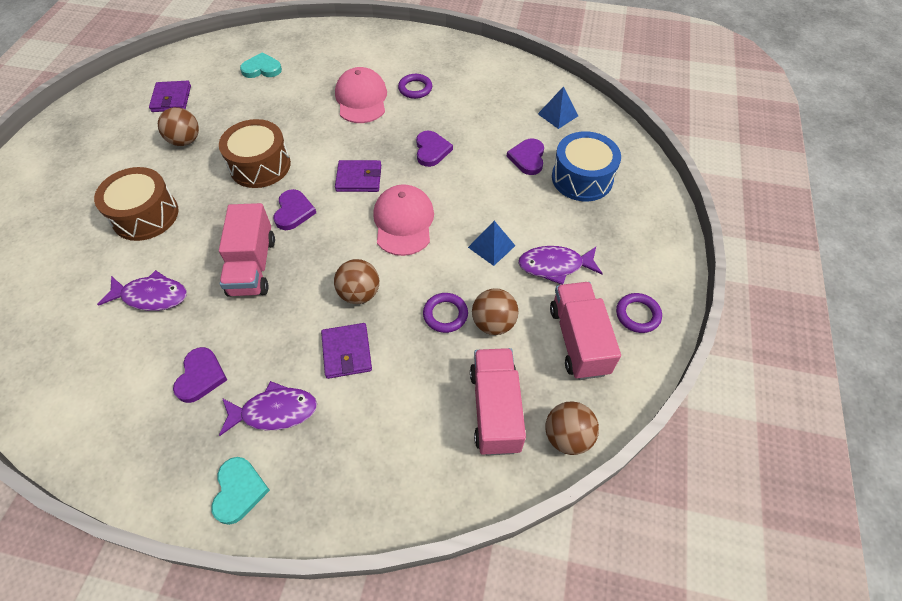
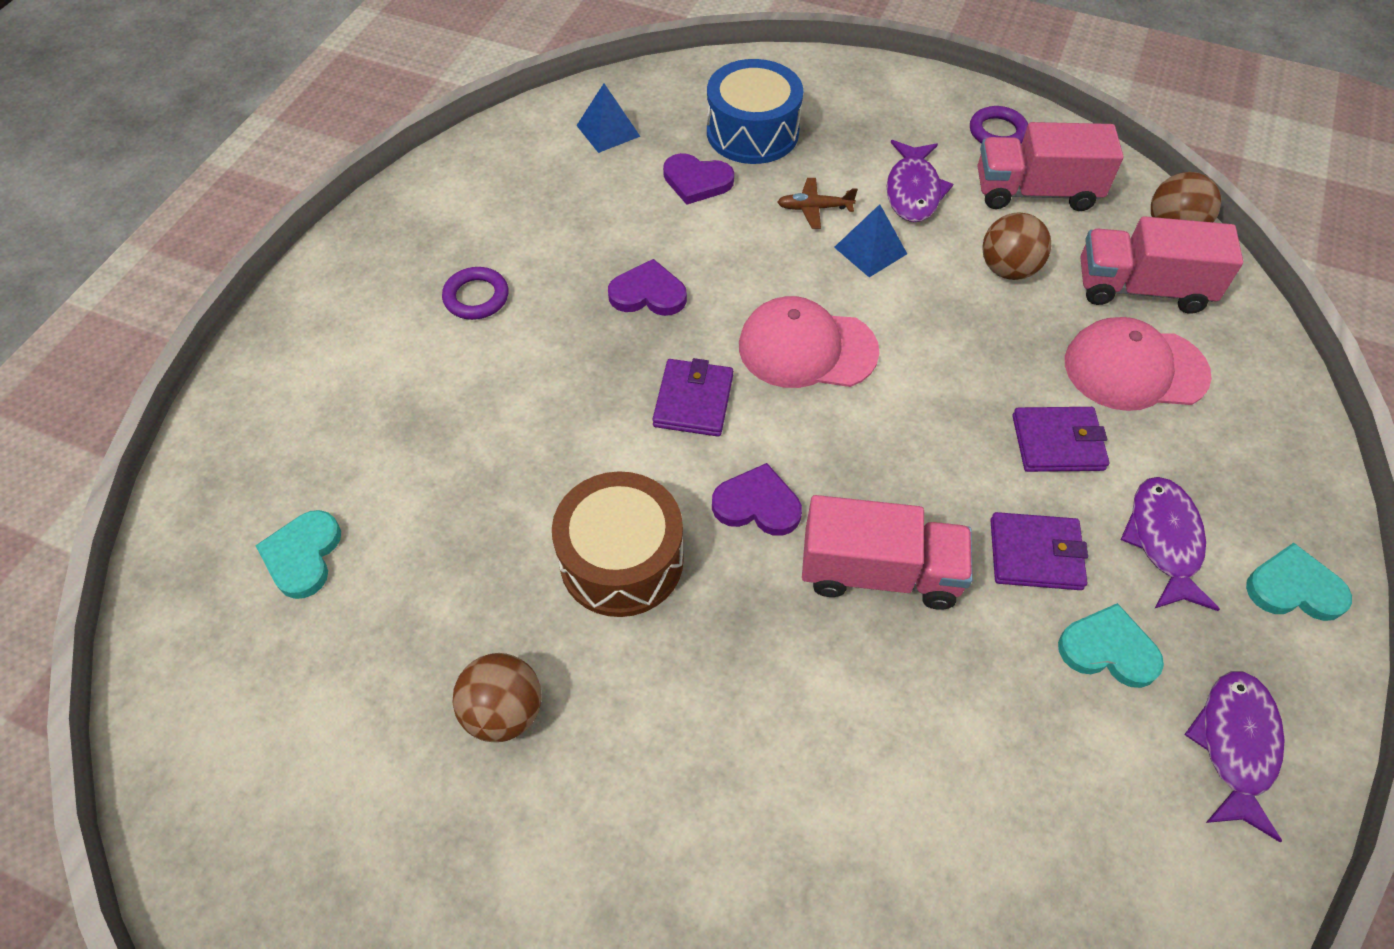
camera: 80 degrees left, 0 degrees up
(145, 215) = (721, 780): brown drum -> none
(151, 296) = (937, 747): purple fish -> purple fish (1235, 746)
(171, 99) = (338, 755): purple wallet -> purple wallet (1035, 554)
(201, 376) = (1108, 649): purple heart -> turquoise heart
(359, 294) = (949, 419): brown ball -> none
(361, 99) = (476, 381): pink cap -> pink cap (1135, 369)
(445, 314) = (992, 319): purple ring -> none
(521, 215) = (814, 208): none -> brown plane

